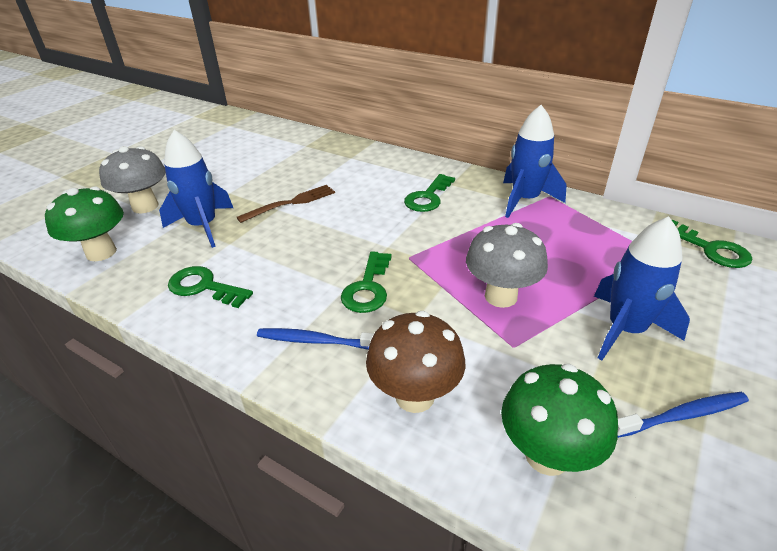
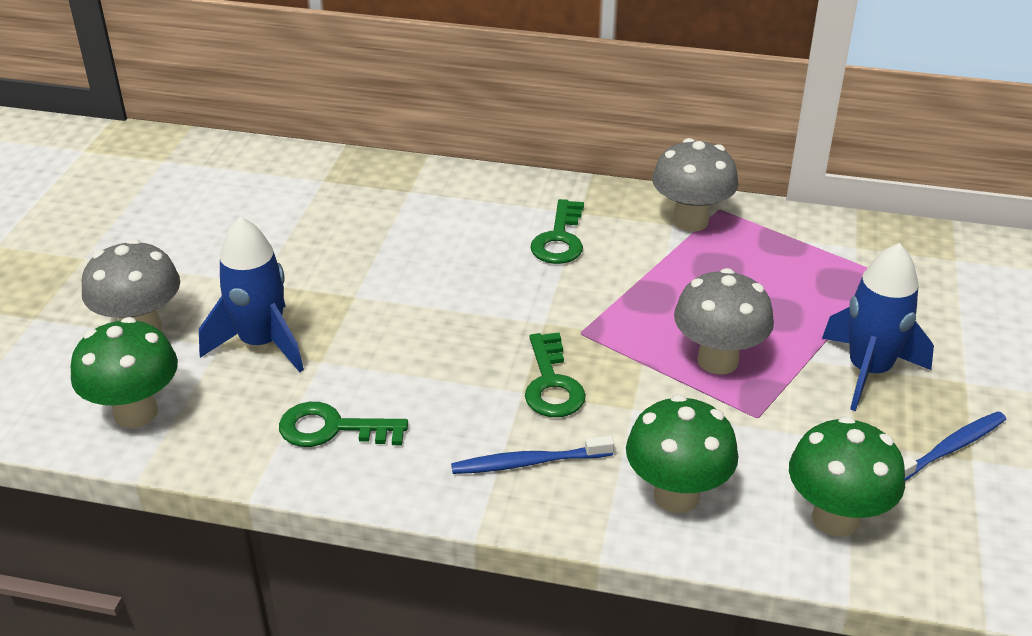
camera: 20 degrees left, 0 degrees up
(291, 203) = (368, 283): brown fork -> none
(415, 396) = (676, 495): brown mushroom -> green mushroom
(525, 200) = (690, 221): blue rocket -> grey mushroom
(710, 249) = (931, 251): green key -> none

